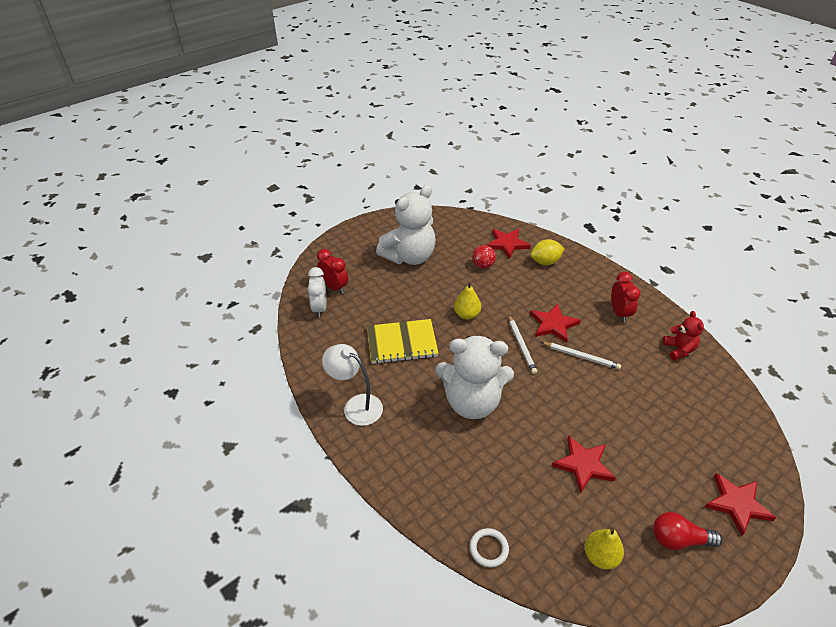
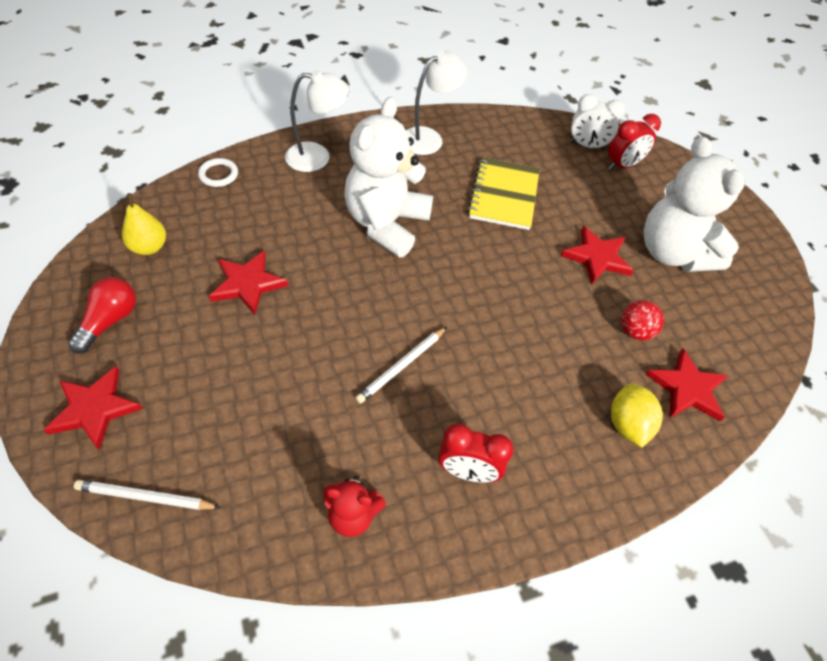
camera: 105 degrees right, 10 degrees up
(422, 478) = (317, 157): none -> white lamp
(467, 314) = (532, 272): yellow pear -> none
(521, 345) = (452, 307): white pencil -> white pencil (146, 497)
(553, 324) = (476, 363): red star -> red star (597, 257)

